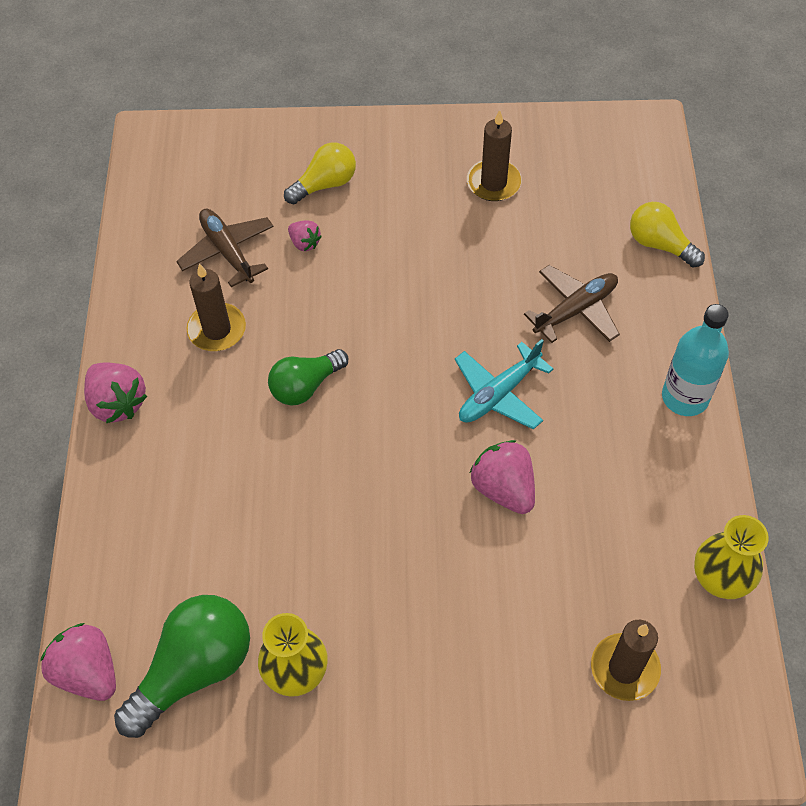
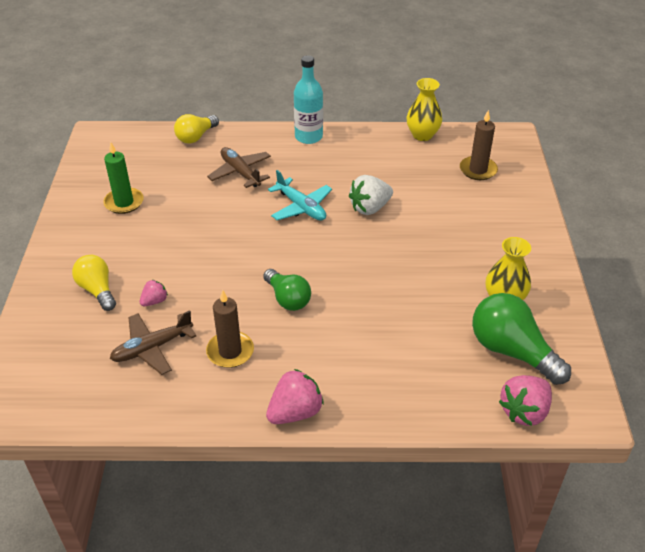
camera: 90 degrees left, 15 degrees down
(493, 183) = (124, 202): brown candle -> green candle
(503, 489) = (370, 208): pink strawberry -> white strawberry

